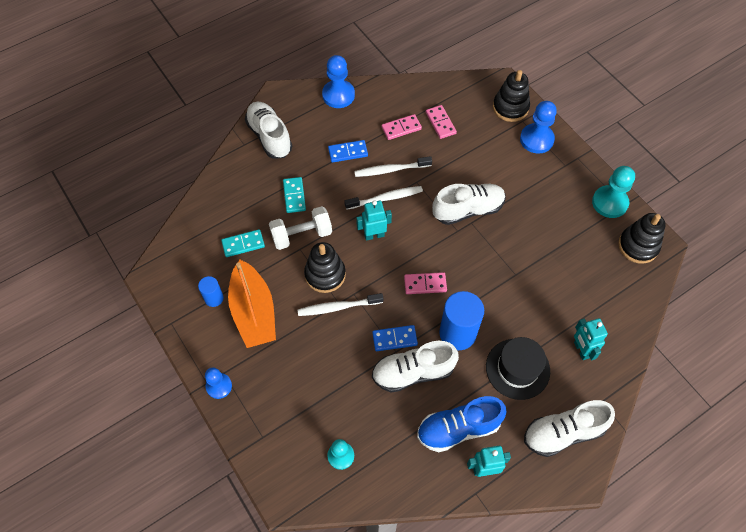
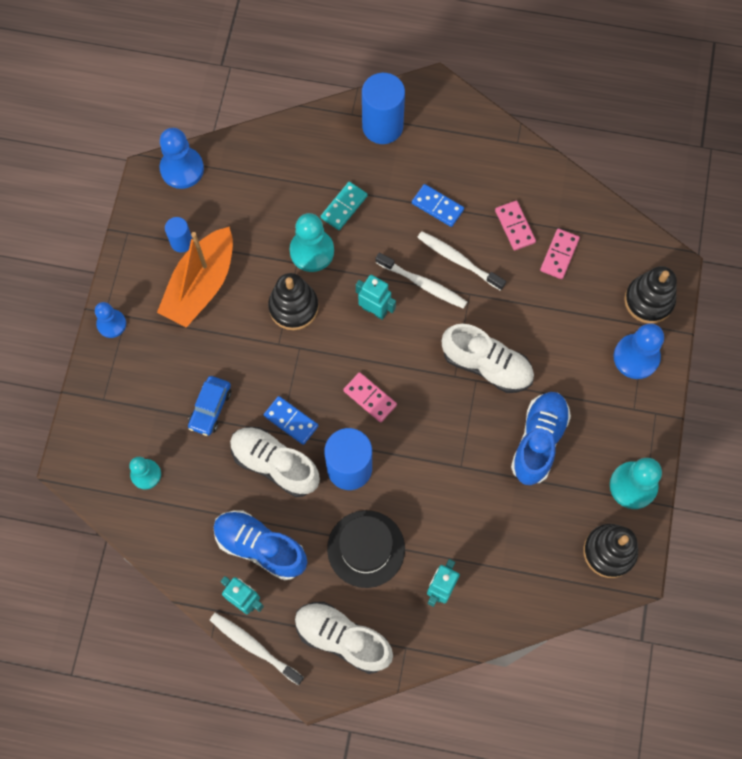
camera: 45 degrees right, 10 degrees up
(243, 244) = (254, 214): turquoise domino -> none
(269, 137) = (382, 126): white shoe -> blue cylinder
(302, 235) = (312, 251): white dumbbell -> turquoise pawn
(338, 95) = (492, 138): blue pawn -> blue pawn (182, 169)
(338, 307) = (273, 347): white toothbrush -> white toothbrush (254, 647)
(338, 377) = (210, 408): none -> blue car
(401, 128) = (514, 226): pink domino -> pink domino turned 45 degrees clockwise
(539, 224) = (538, 441): none -> blue shoe

